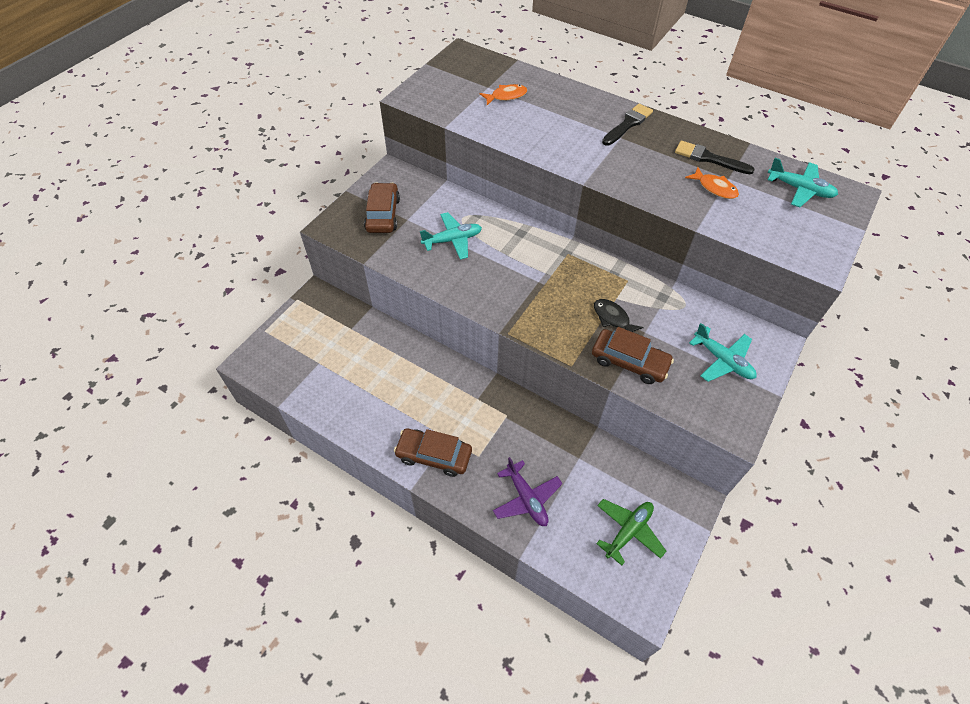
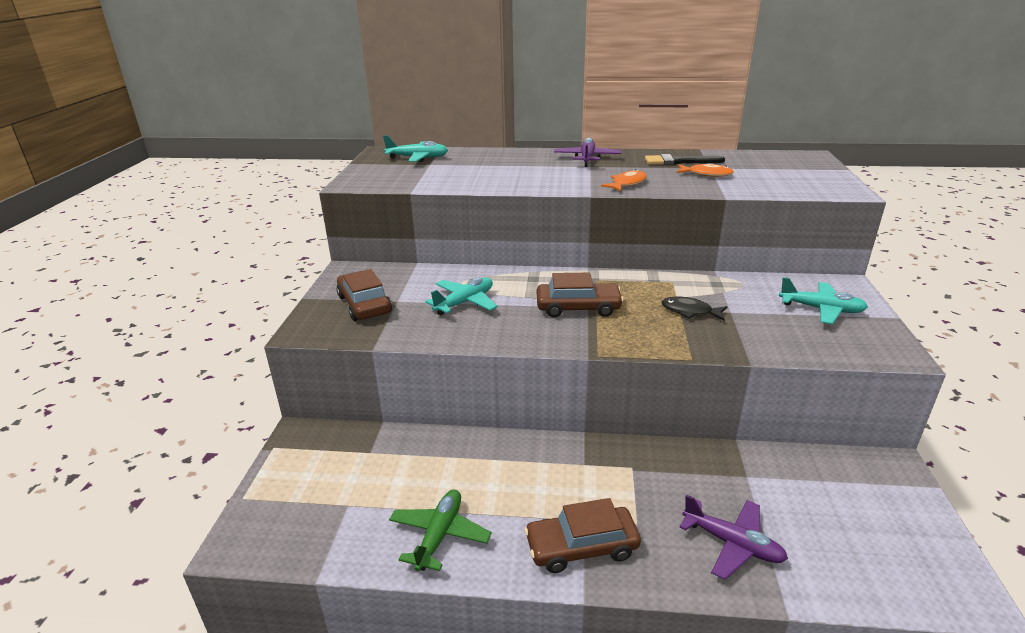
camera: 25 degrees left, 25 degrees down
(506, 96) = (454, 165): orange fish -> orange fish (627, 183)
(628, 124) = (587, 159): black brush -> purple plane
(628, 531) = (870, 526): green plane -> green plane (439, 535)
(629, 362) = (743, 337): brown car -> brown car (578, 308)
(799, 189) = (771, 161): turquoise plane -> turquoise plane (417, 158)

